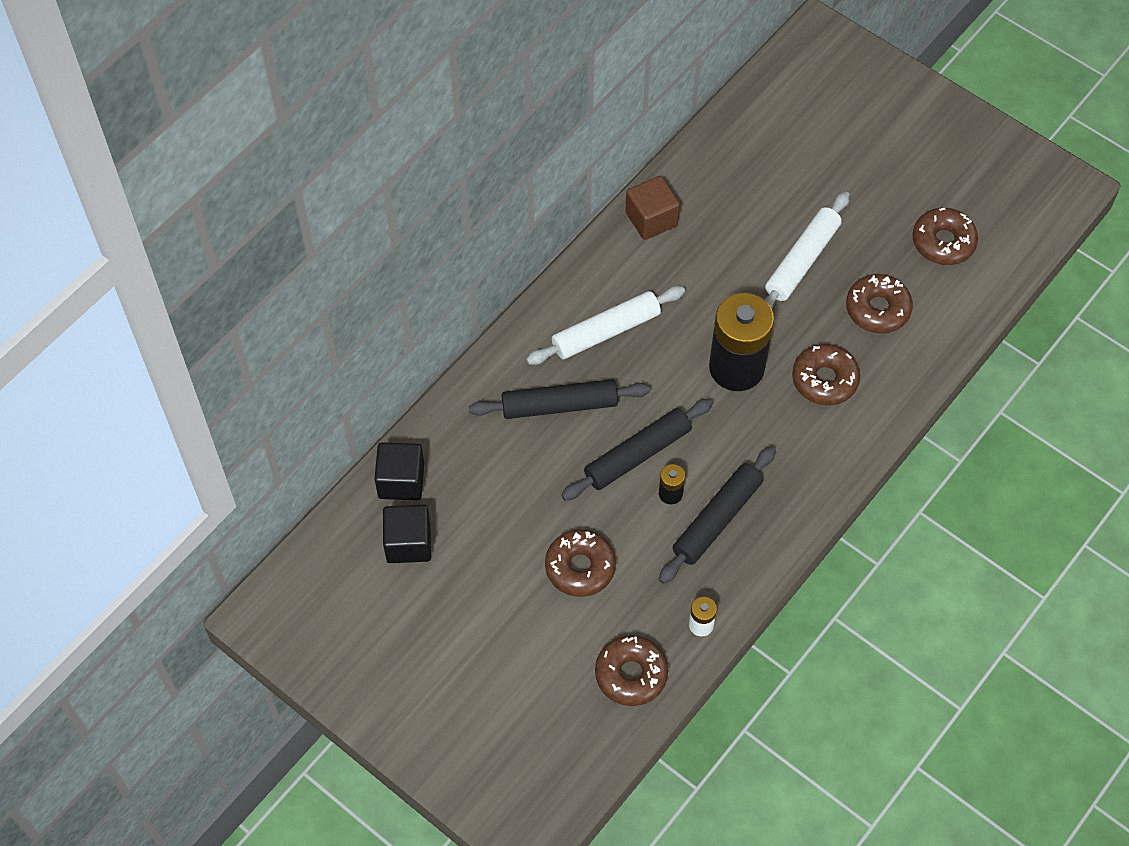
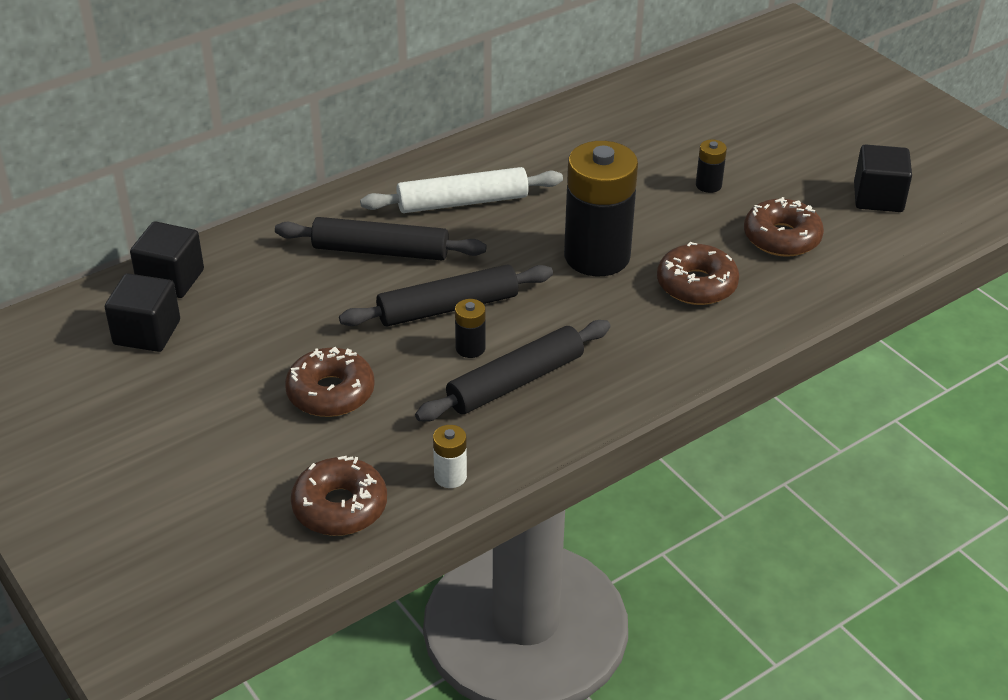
camera: 15 degrees right, 20 degrees down
(651, 219) = (554, 127): brown cube -> none
(802, 261) = (708, 185): white rolling pin -> black battery
(943, 242) = (878, 197): brown donut -> black cube

